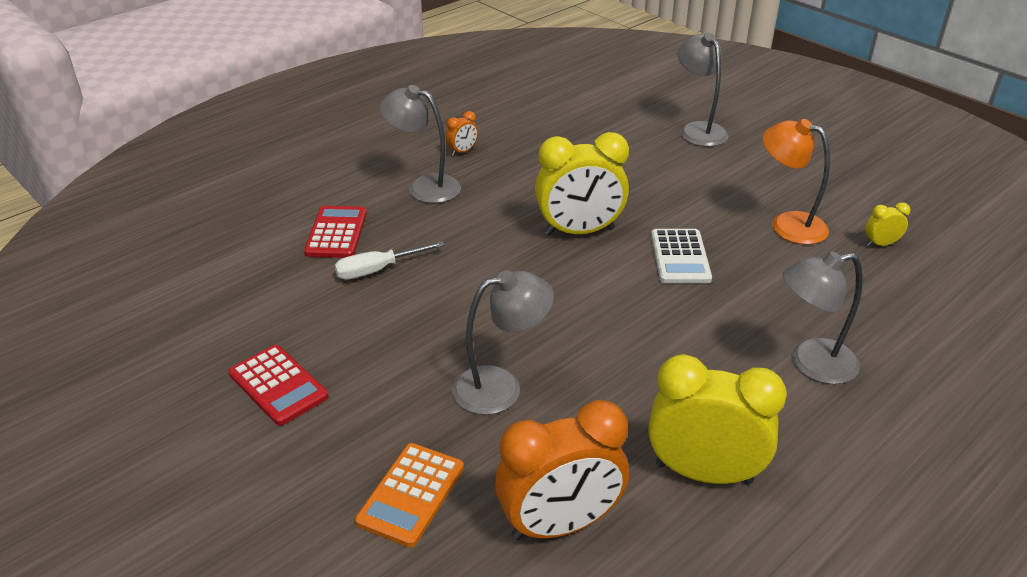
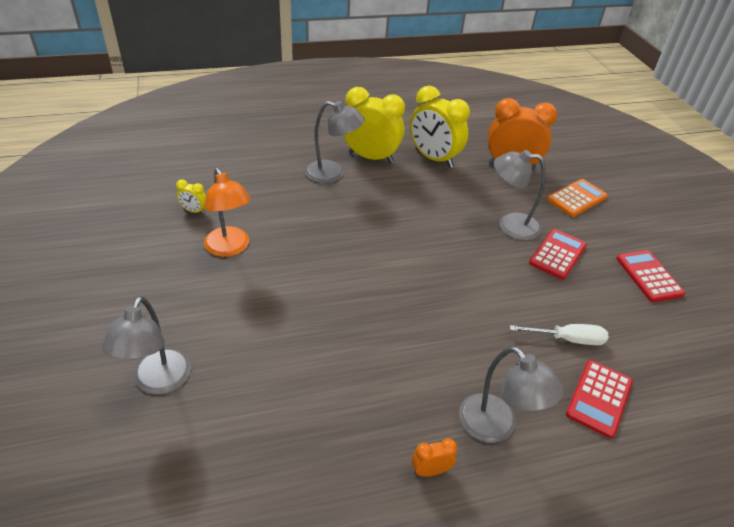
camera: 155 degrees left, 5 degrees up
(416, 367) = (557, 254): none -> red calculator
(579, 231) = (386, 308): yellow clock -> yellow clock (371, 157)
(680, 257) = (334, 256): white calculator -> none

